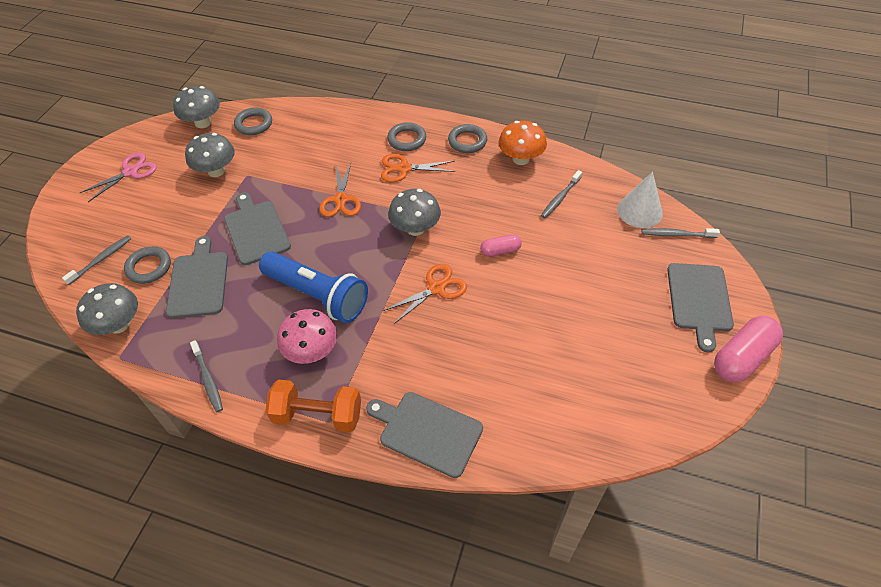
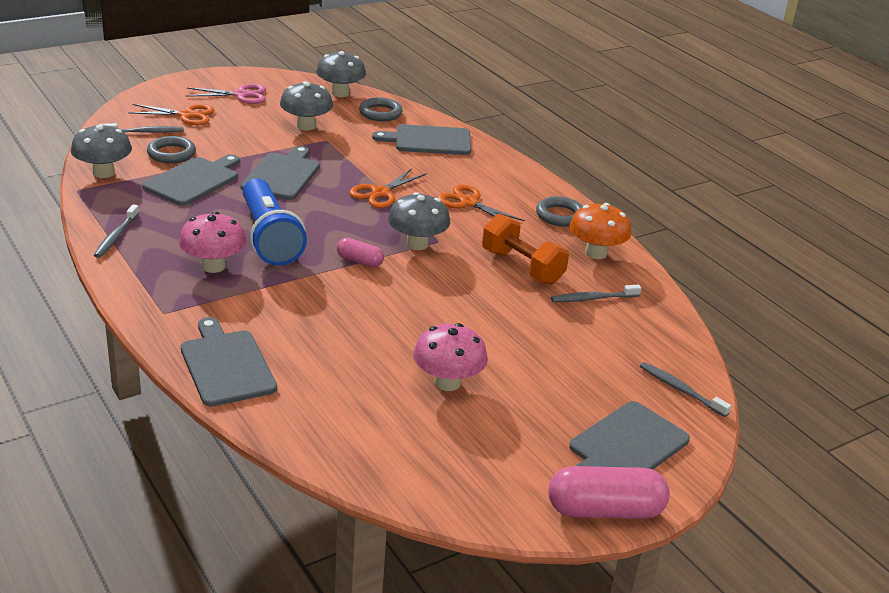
camera: 35 degrees right, 20 degrees down
(316, 129) = (429, 140): none -> grey cutting board
(318, 415) = (160, 303): orange dumbbell -> orange dumbbell (522, 267)
(407, 139) = (502, 186): grey ring -> none
(436, 288) = (375, 289): orange scissors -> orange scissors (186, 115)
(500, 251) = (472, 299): pink capsule -> pink capsule (359, 261)
(564, 331) = (447, 382): none -> pink mushroom
(639, 211) = (666, 352): white cone -> none

